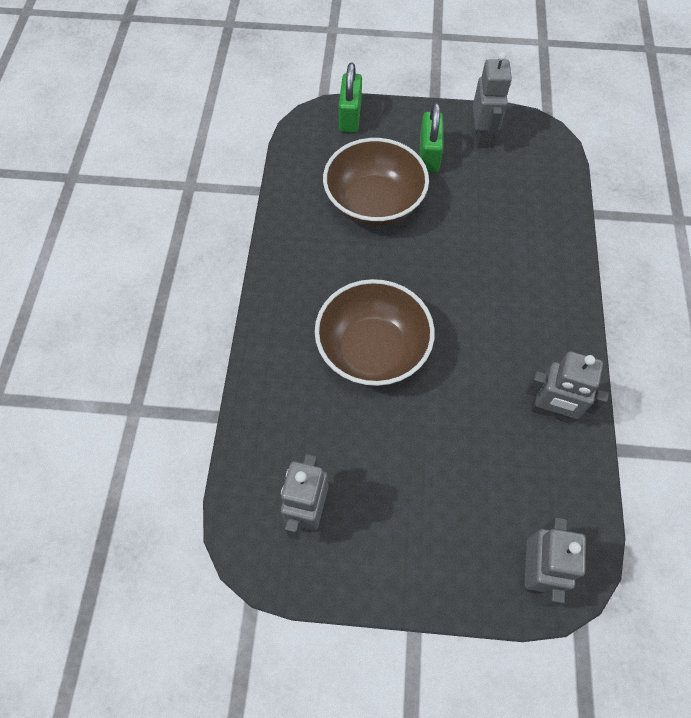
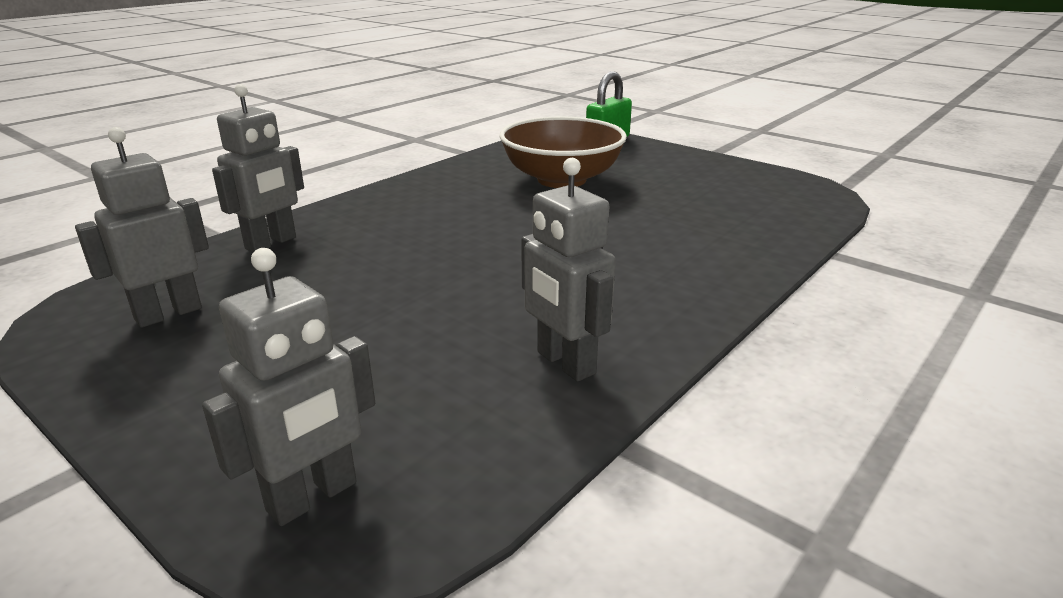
camera: 35 degrees right, 35 degrees down
(372, 350) = (420, 247): brown bowl -> none
(428, 155) = (660, 172): green padlock -> none
(482, 136) = (738, 177): grey robot -> grey robot (271, 243)

